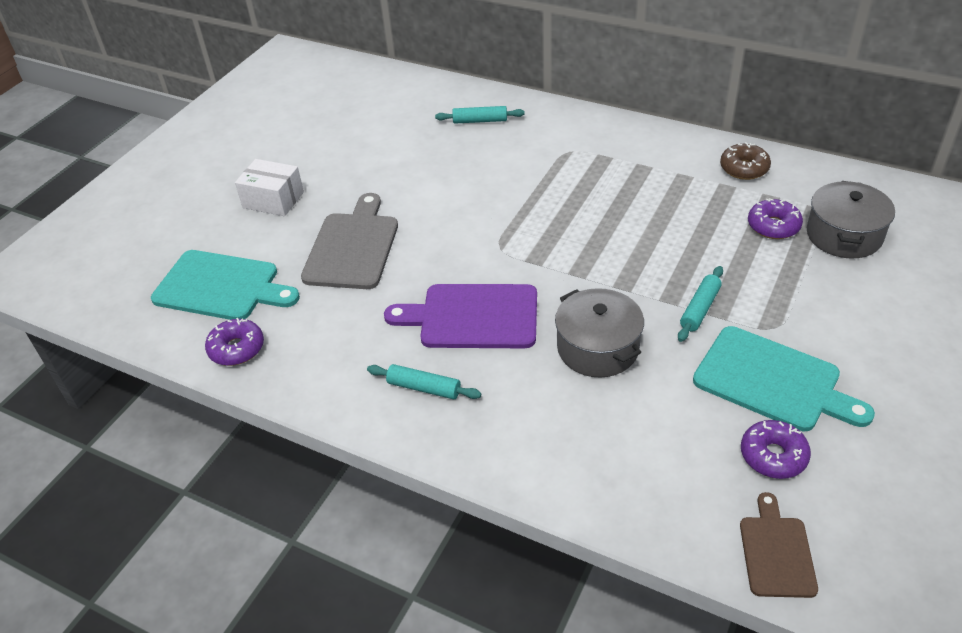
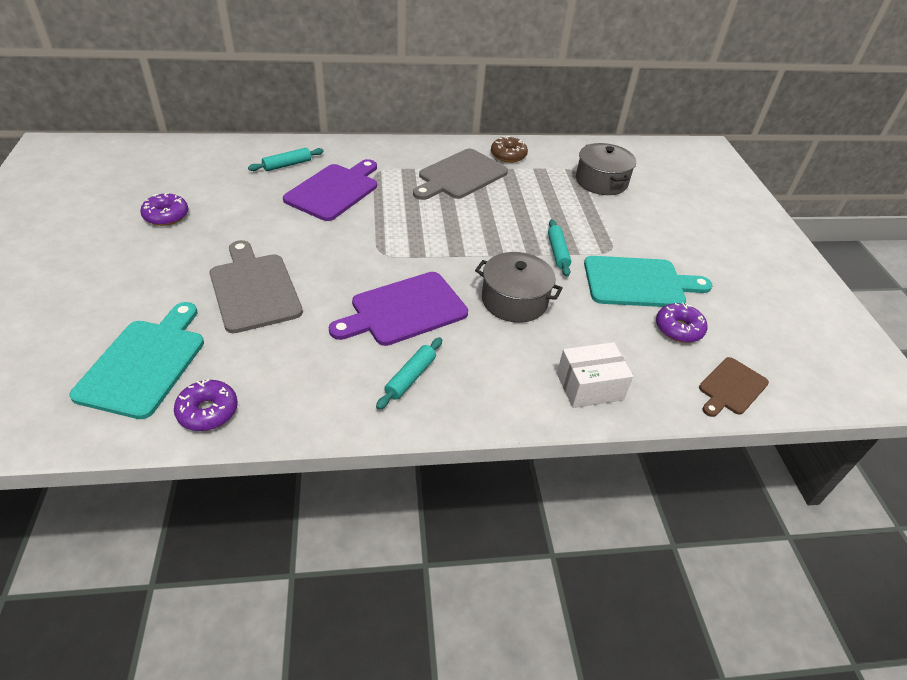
camera: 40 degrees left, 0 degrees up
(221, 287) = (145, 363): turquoise cutting board -> turquoise cutting board turned 60 degrees counterclockwise
(273, 200) = (139, 272): white box -> white box (589, 386)
(424, 388) = (410, 377): turquoise rolling pin -> turquoise rolling pin turned 45 degrees counterclockwise
(505, 162) = (334, 190): none -> purple cutting board
(660, 180) = (460, 176): none -> grey cutting board
(773, 226) = (557, 187): purple donut -> purple donut (166, 216)
(776, 552) = (731, 387): brown cutting board -> brown cutting board turned 105 degrees counterclockwise

